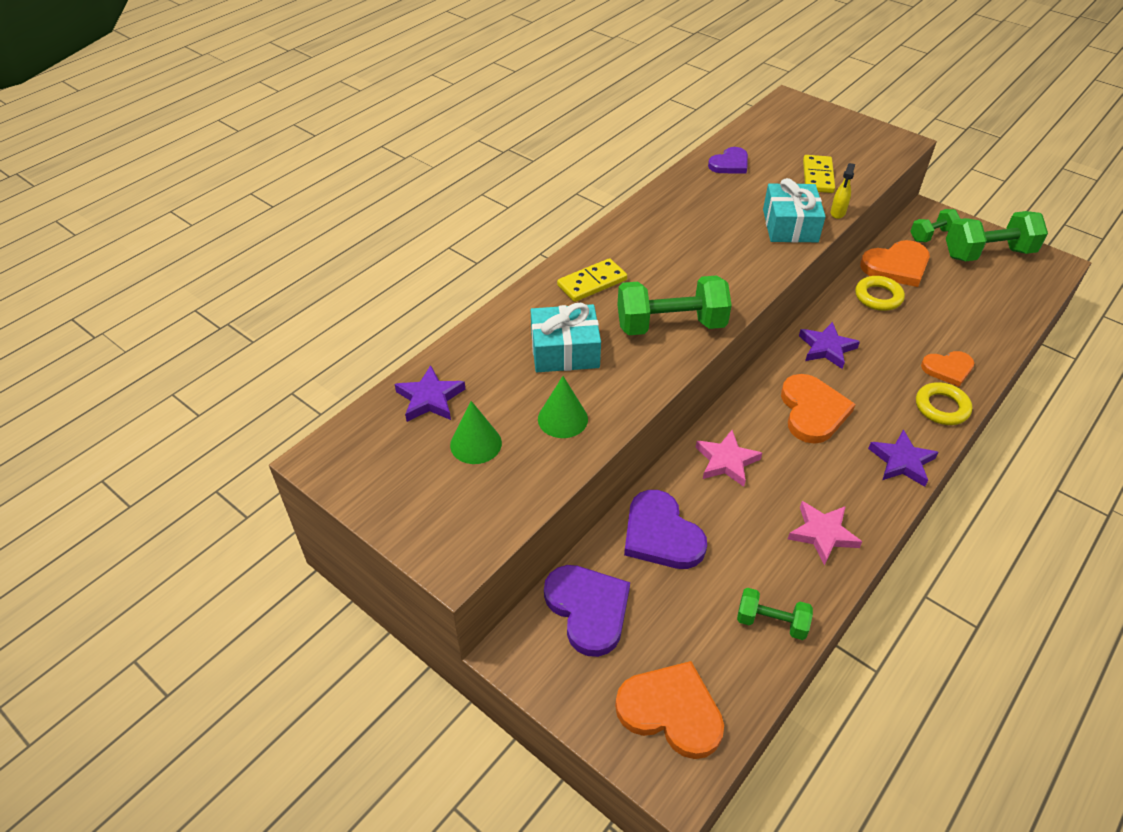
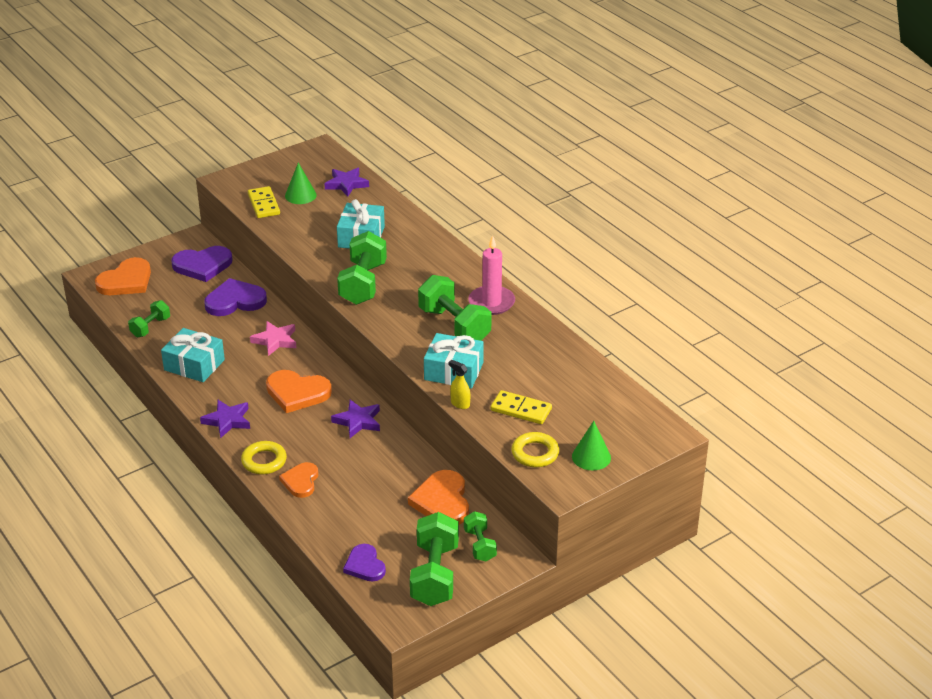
camera: 105 degrees right, 10 degrees down
(562, 419) = (302, 227): green cone -> green cone (591, 457)
(592, 283) = (426, 259): yellow domino -> yellow domino (263, 204)
(655, 220) = (491, 302): none -> pink candle
(712, 238) = (454, 326): none -> green dumbbell
(729, 164) = (561, 362): purple heart -> purple heart (365, 565)
(822, 534) = (194, 365): pink star -> turquoise gift
(878, 297) = (405, 473): yellow ring -> yellow ring (535, 453)

